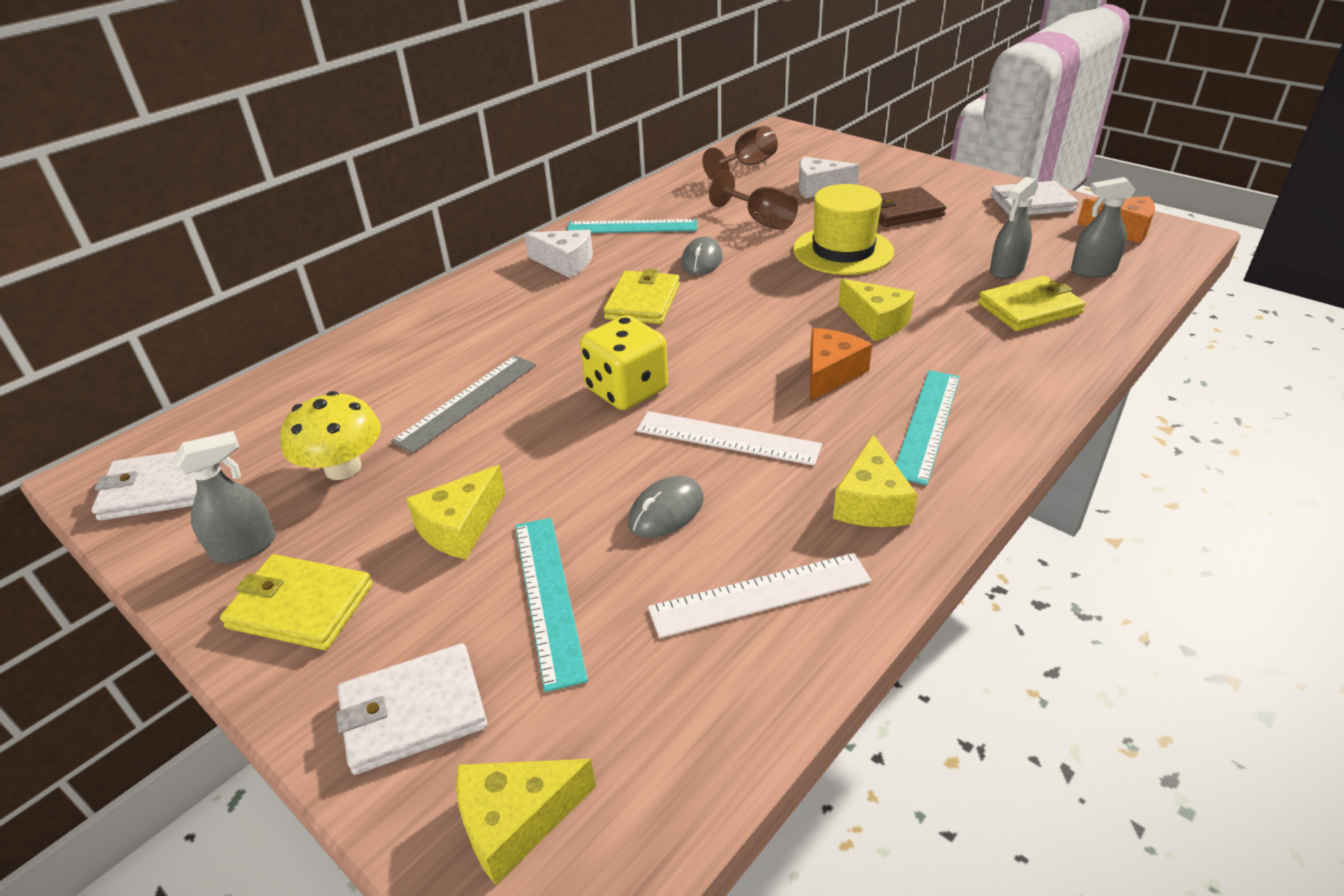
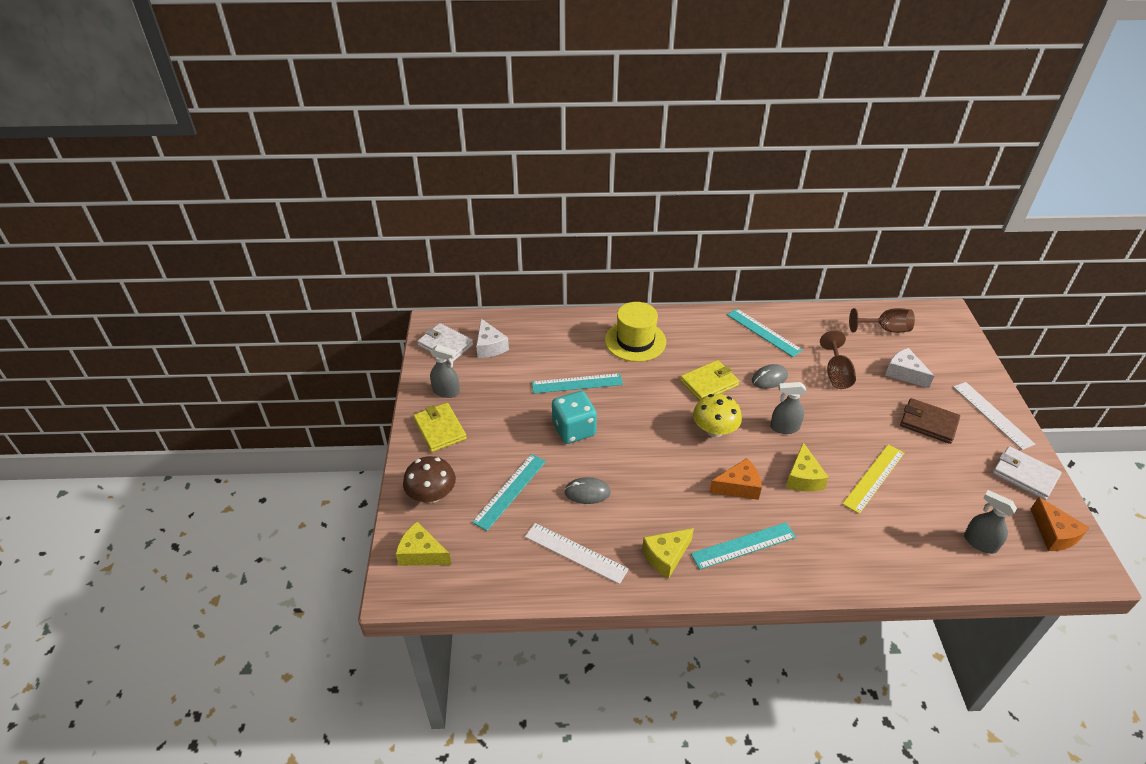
camera: 45 degrees right, 5 degrees up
(343, 468) = (505, 381): yellow mushroom -> yellow mushroom (714, 430)
(413, 712) = (432, 495): white wallet -> brown mushroom
(460, 527) = (514, 439): yellow cheese -> none
(467, 402) = (577, 383): grey ruler -> turquoise ruler
(539, 454) = (574, 430): none -> turquoise dice
(565, 263) = (703, 334): white cheese -> white cheese (490, 346)
(626, 390) = (642, 425): yellow dice -> none
(727, 438) = (651, 481): white ruler -> white ruler (992, 415)
(843, 251) = (852, 424): yellow hat -> yellow hat (635, 341)
(934, 280) = (873, 478): none -> yellow ruler
(1006, 270) = (926, 503): grey spray bottle -> grey spray bottle (784, 427)
(1029, 308) = (898, 533): yellow wallet -> none

